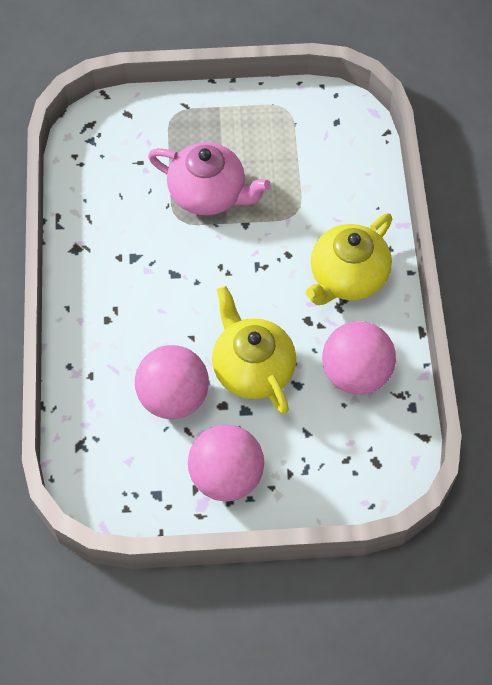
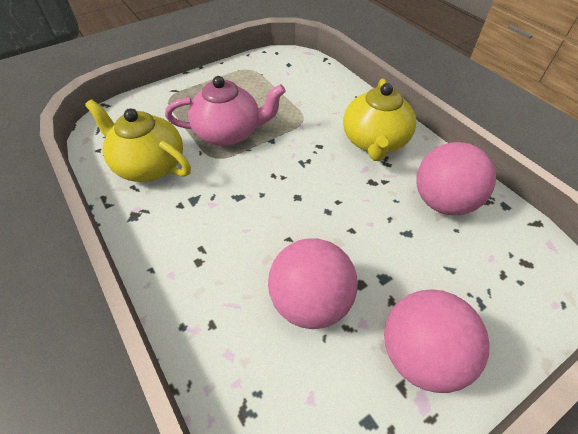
camera: 30 degrees left, 10 degrees down
(252, 369) = (361, 239): yellow teapot -> yellow teapot (149, 165)

